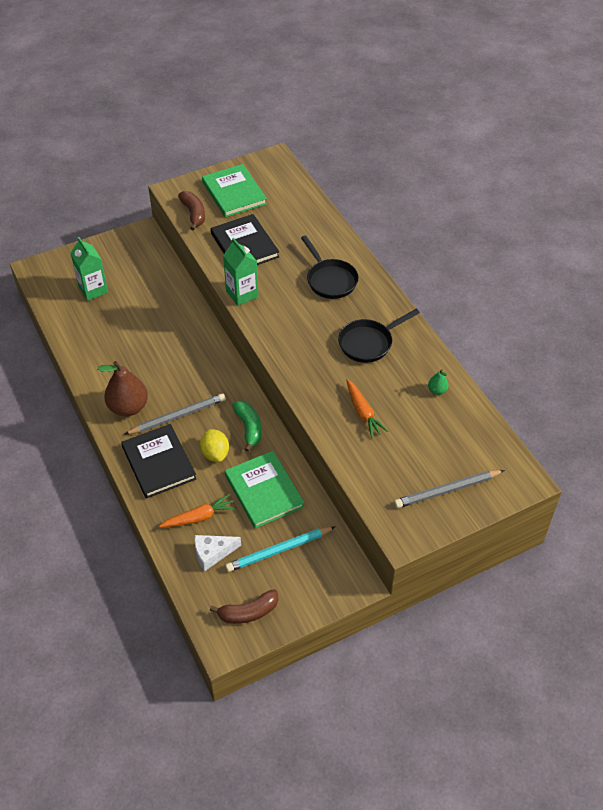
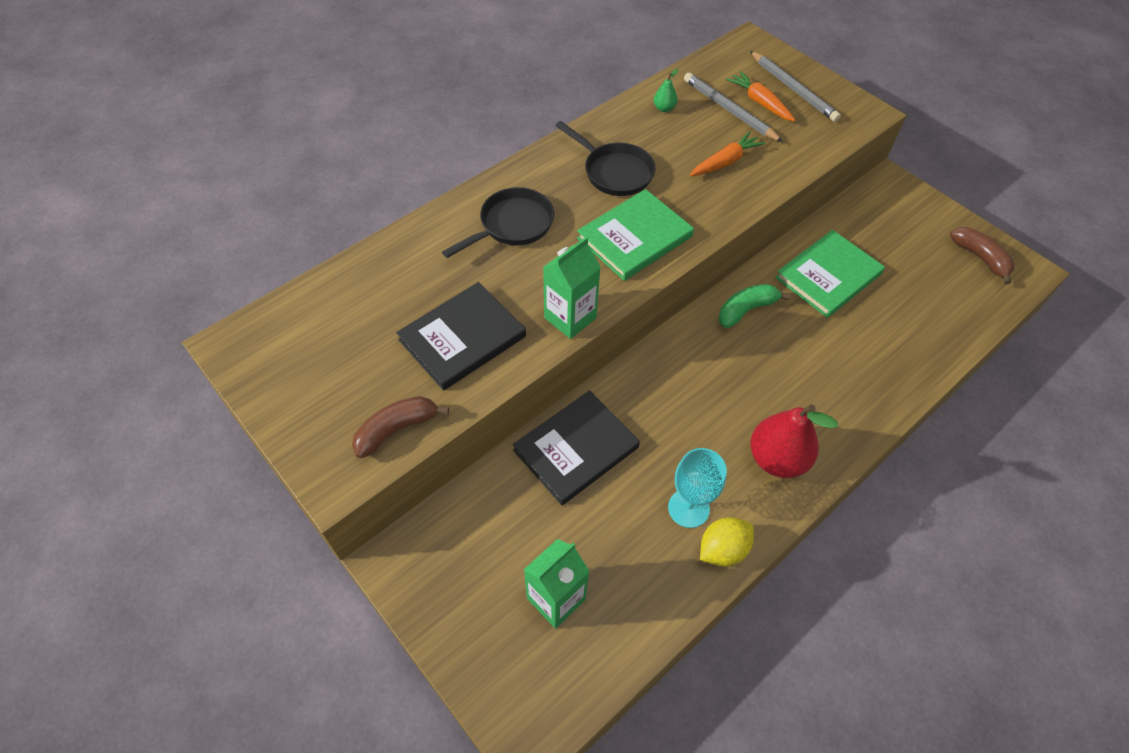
camera: 105 degrees left, 5 degrees up
(116, 355) = (688, 508): none -> turquoise goblet
(128, 407) = (777, 459): brown pear -> red pear
(159, 463) = (847, 393): black book -> black book (576, 449)
(178, 416) = (764, 392): grey pencil -> grey pencil (729, 110)
(199, 517) = (898, 329): orange carrot -> orange carrot (760, 102)
(212, 553) = (935, 305): white cheese -> none
(215, 453) = (801, 335): yellow lemon -> yellow lemon (722, 549)
(234, 193) = (332, 382): green book -> green book (634, 237)
(278, 550) = (894, 248): turquoise pencil -> none

